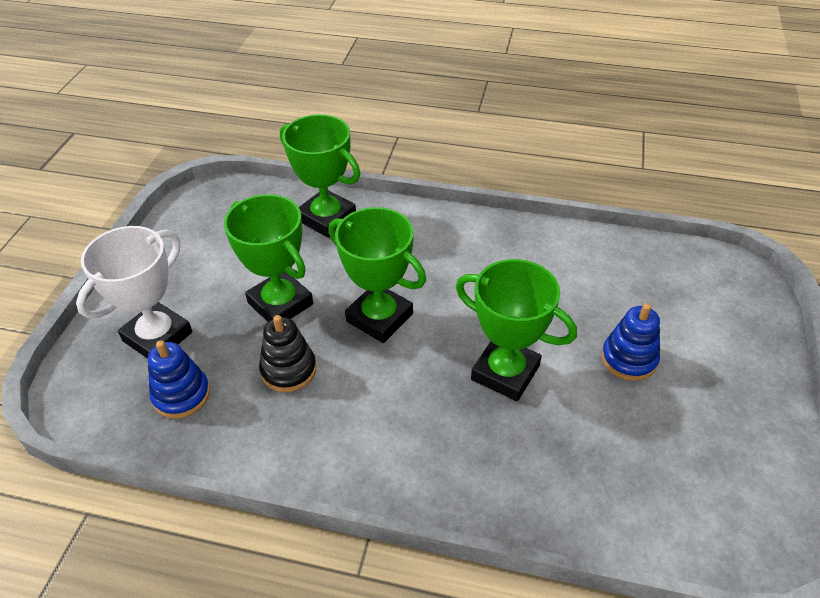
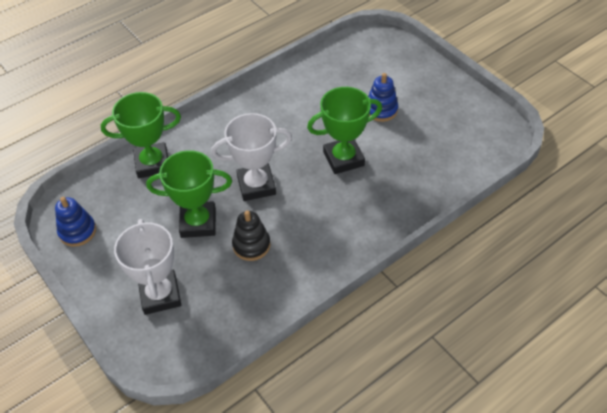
camera: 50 degrees left, 5 degrees up
(181, 395) = (219, 303): blue stacking toy -> blue stacking toy (77, 231)
(379, 317) = (256, 185): green trophy -> white trophy

